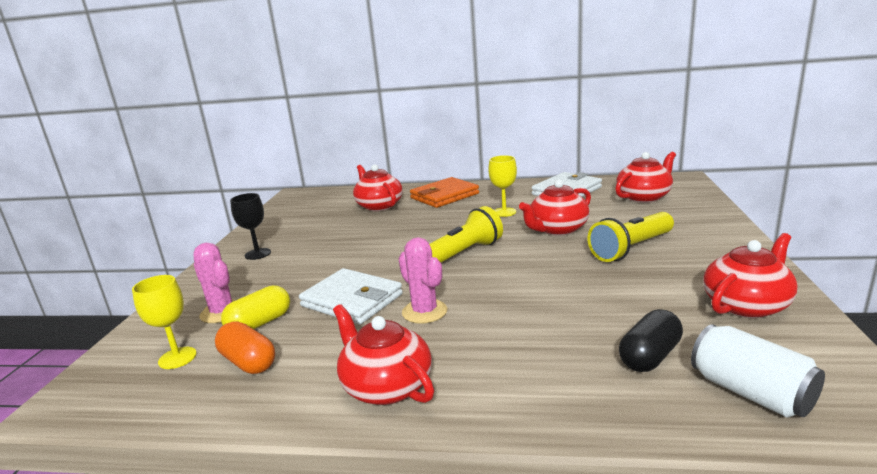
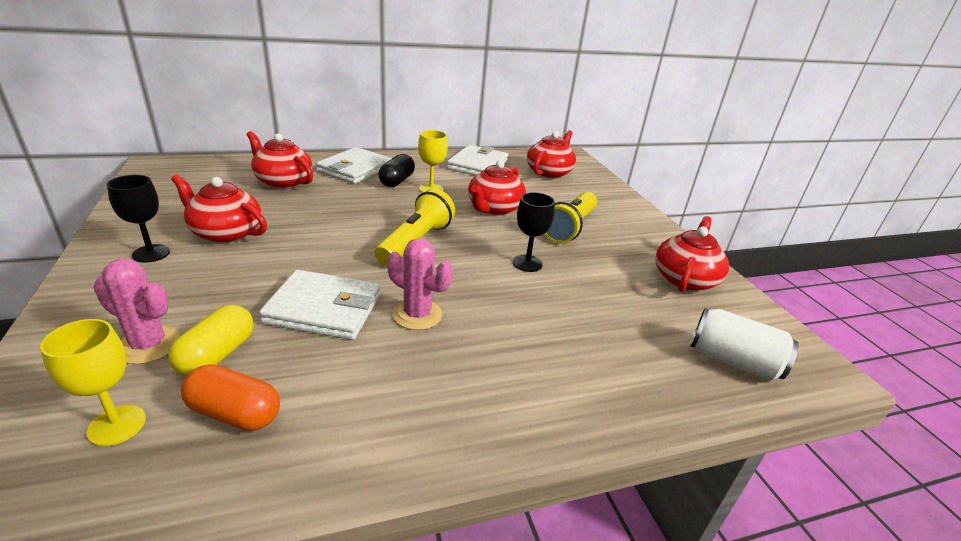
camera: 30 degrees left, 10 degrees up
(386, 386) = (430, 414): red teapot -> red teapot (226, 233)
(444, 196) = (355, 169): orange wallet -> white wallet
(559, 278) = (527, 263): none -> black goblet
(650, 356) = (646, 338): black capsule -> black capsule (397, 181)

